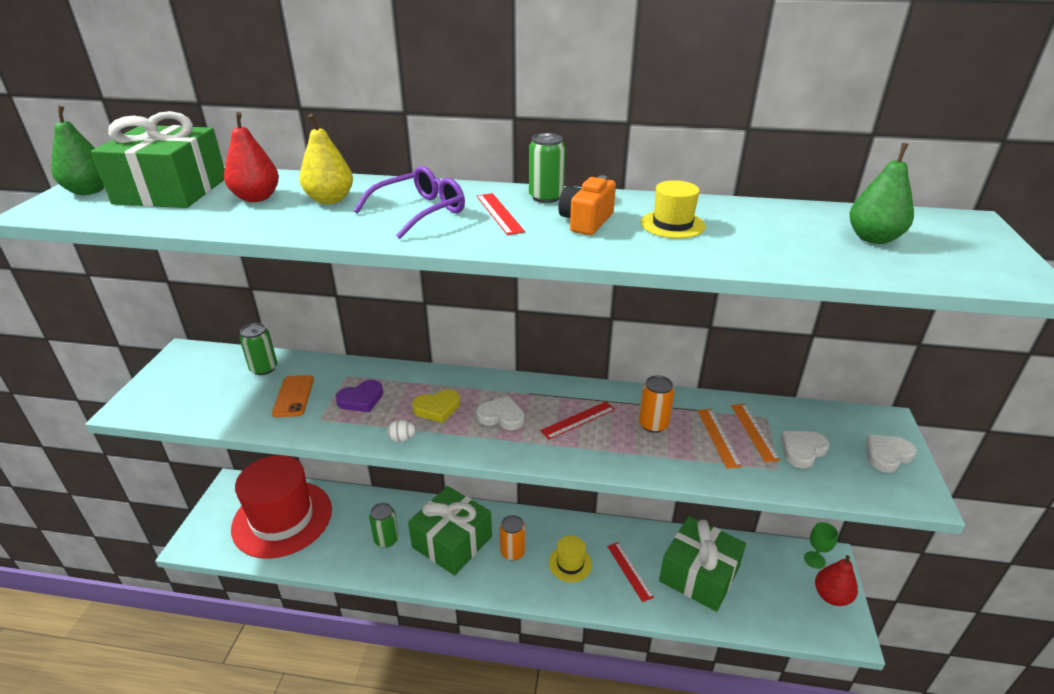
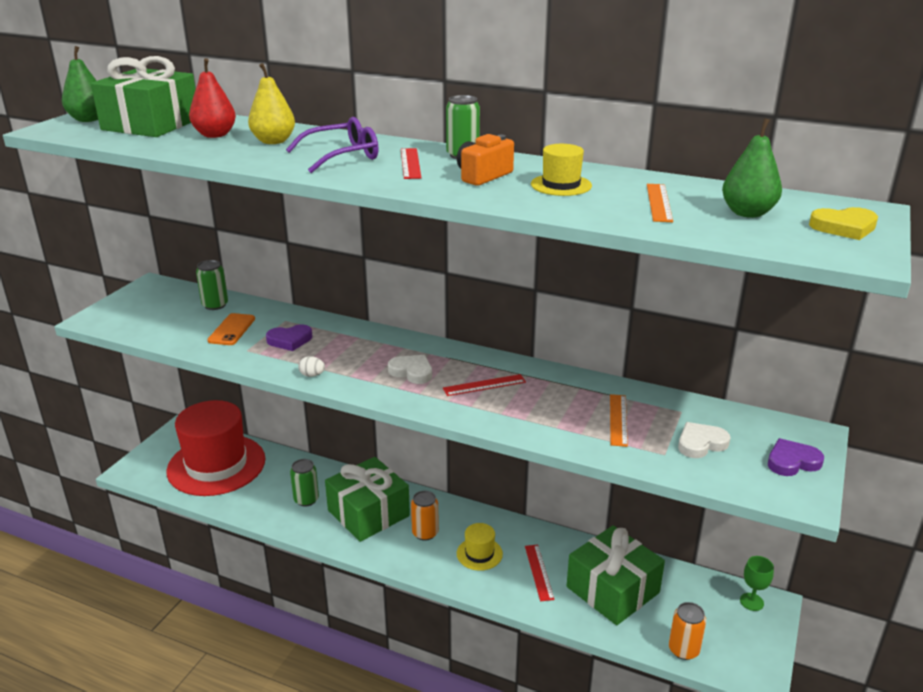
camera: 15 degrees right, 5 degrees down
(437, 408) = (355, 357): yellow heart -> yellow heart (844, 227)
(653, 424) = (557, 399): orange can -> orange can (683, 650)
(754, 431) = (659, 421): orange ruler -> orange ruler (659, 202)
(831, 596) = (754, 638): red pear -> none
(887, 455) = (792, 461): white heart -> purple heart

